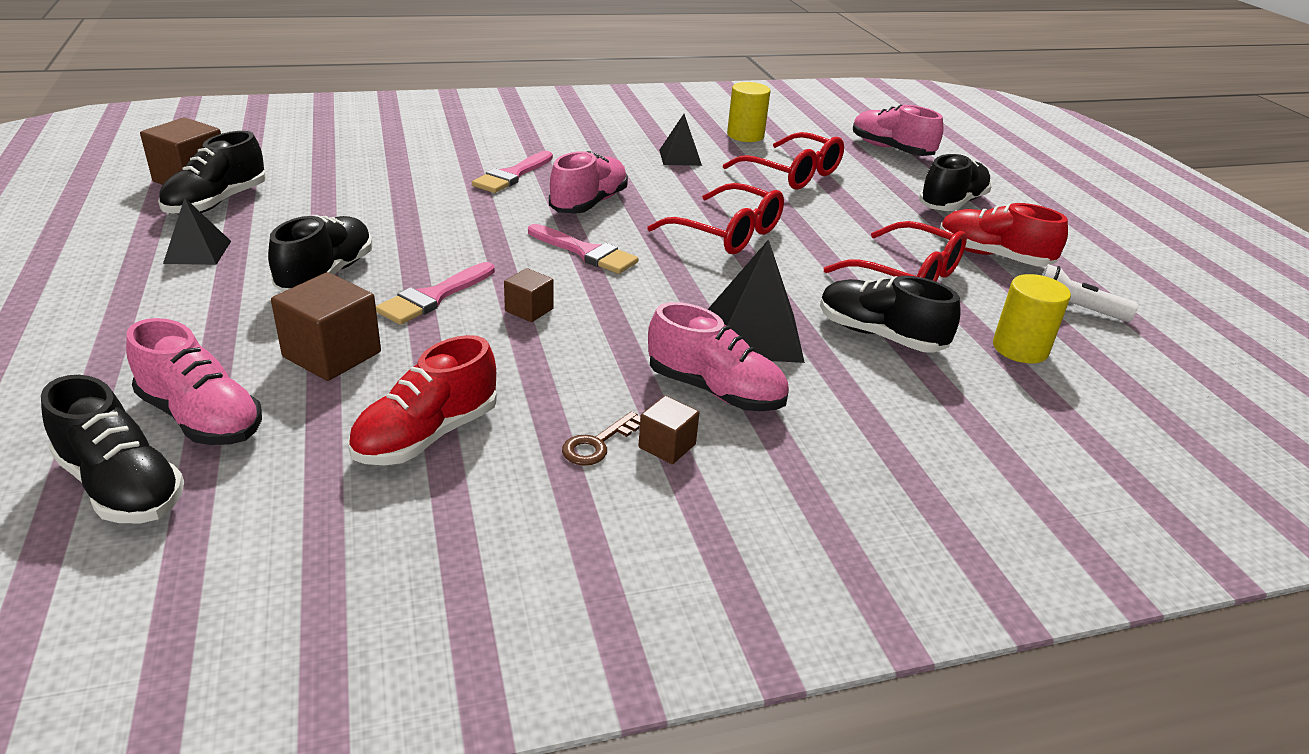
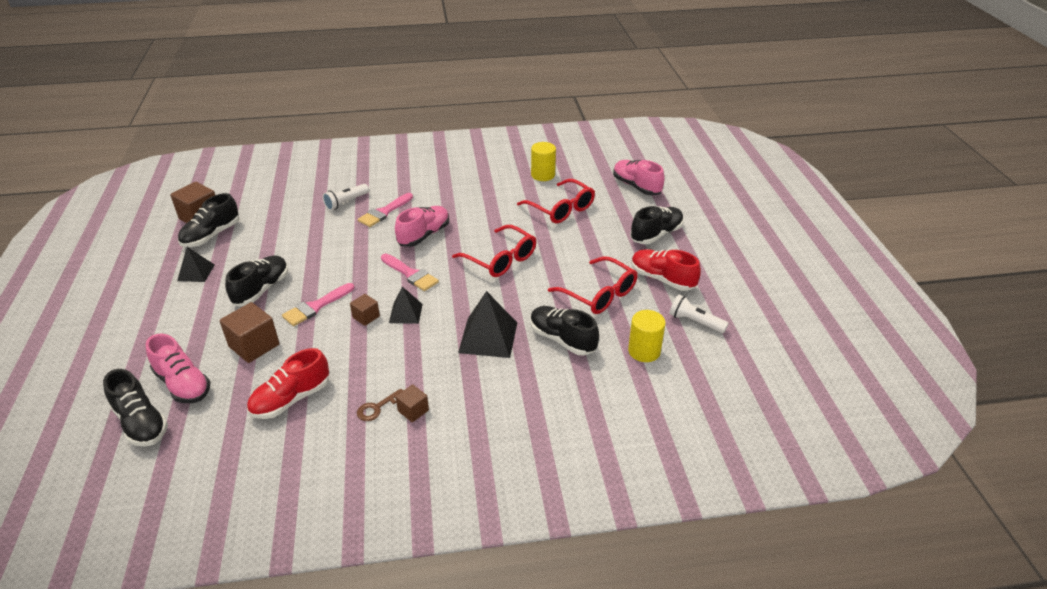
camera: 10 degrees right, 5 degrees up
(444, 163) = (346, 202): none -> white flashlight
(680, 157) = (493, 195): black pyramid -> black pyramid (406, 313)
(715, 391) = (452, 375): pink shoe -> none

